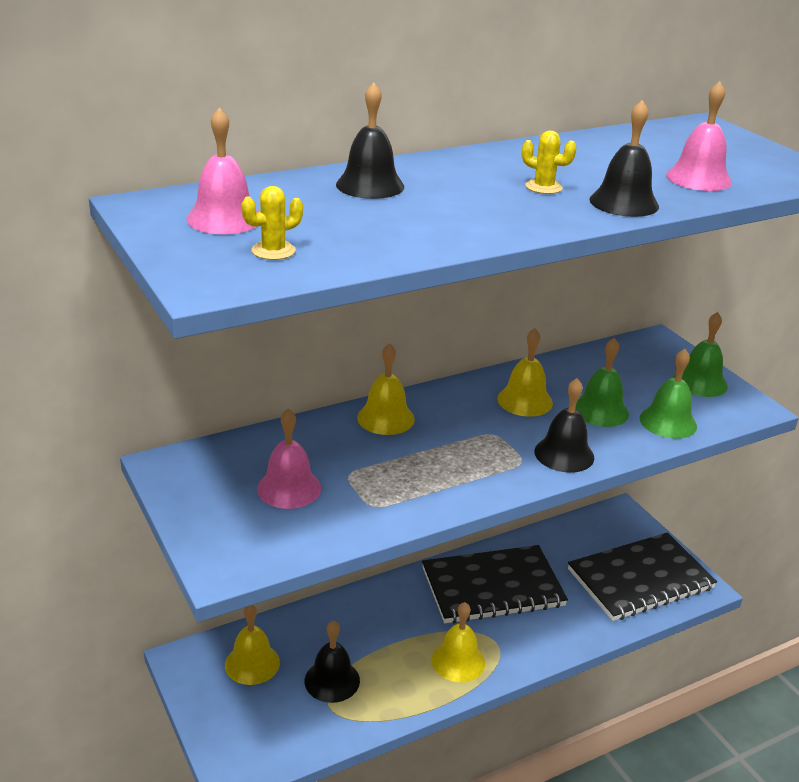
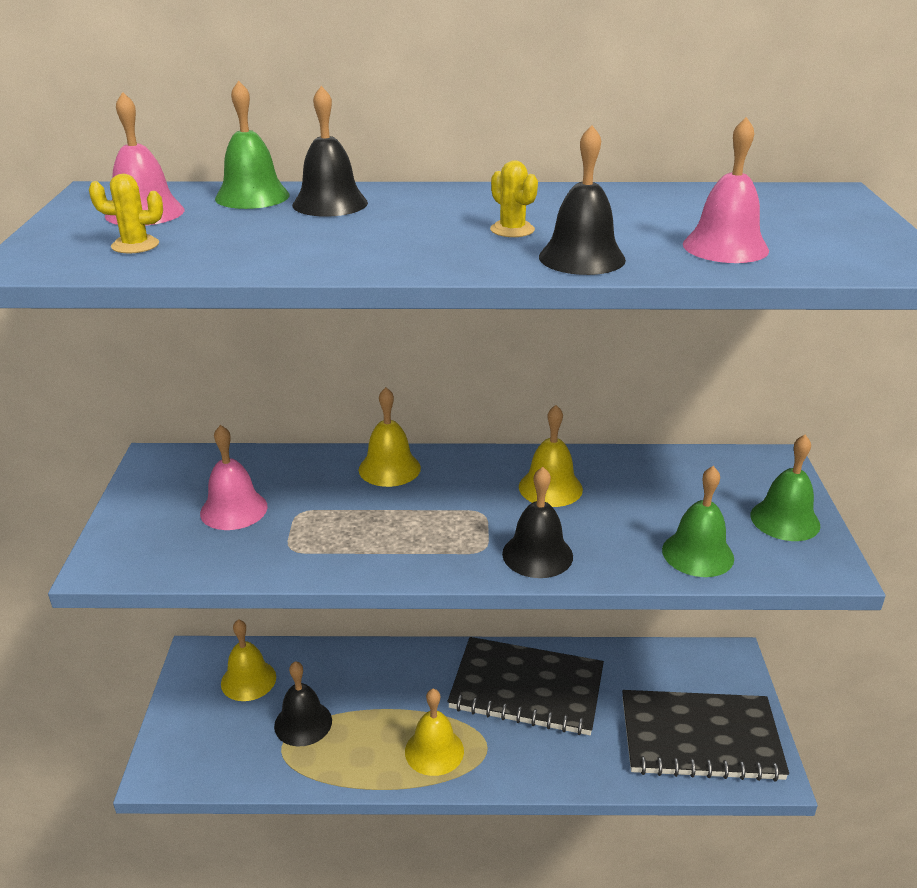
camera: 30 degrees right, 0 degrees up
(600, 410) = (627, 520): green bell -> green bell (252, 196)

